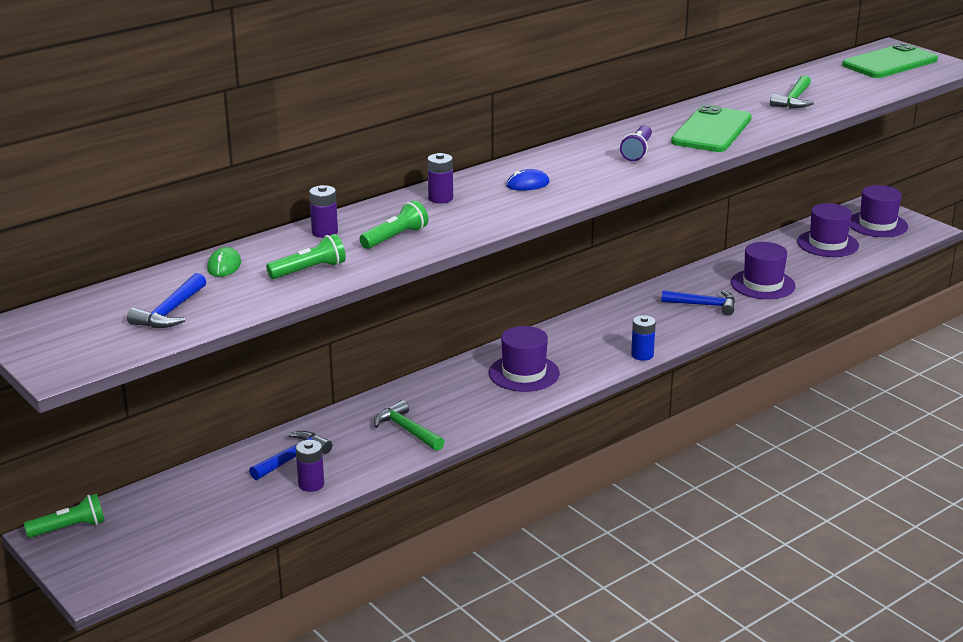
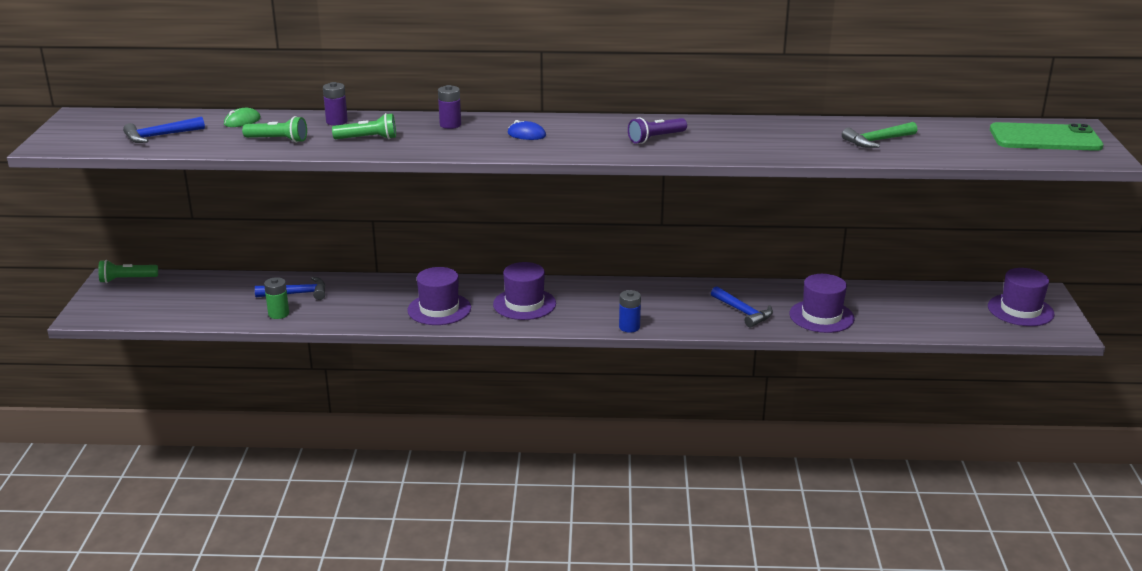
camera: 40 degrees right, 0 degrees up
(69, 528) = (127, 279): green flashlight -> green flashlight turned 150 degrees clockwise
(311, 484) = (278, 314): purple battery -> green battery
(407, 430) = (388, 307): green hammer -> none
(711, 130) = (750, 142): green phone -> none
(827, 244) = (941, 308): purple hat -> purple hat (439, 309)

